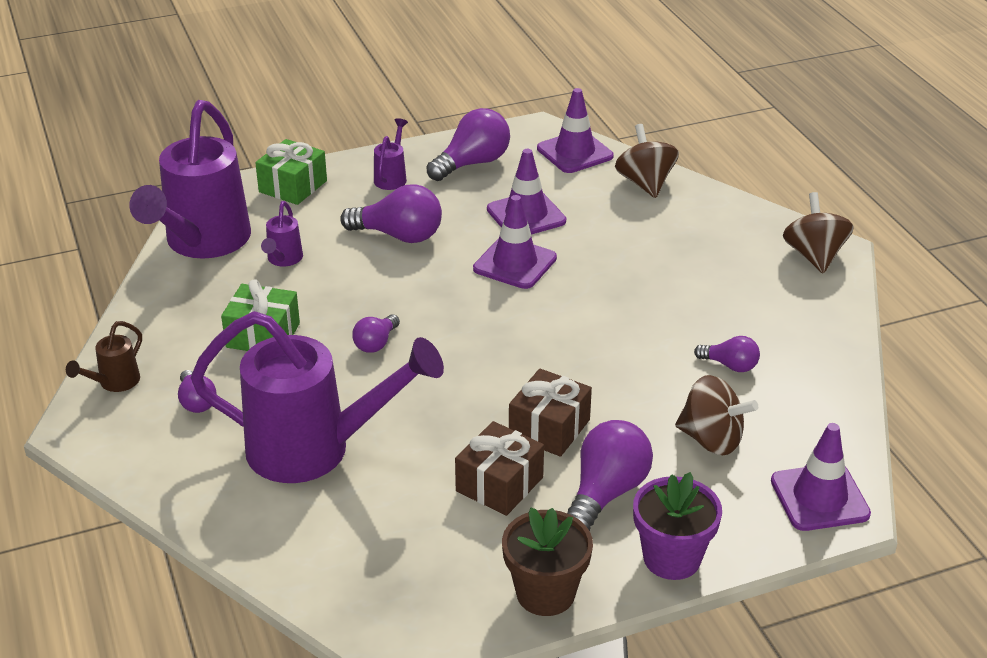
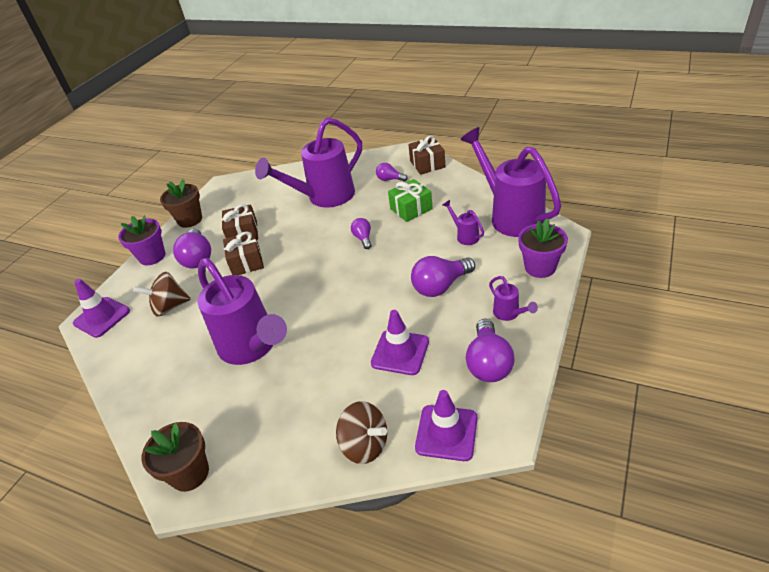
camera: 140 degrees right, 5 degrees up
(114, 383) = (427, 164): brown watering can -> brown gift
(293, 186) = (540, 267): green gift -> purple flower pot
(515, 263) = (361, 318): purple traffic cone -> none
(657, 315) = (252, 347): none -> purple watering can
(730, 365) = (188, 348): purple light bulb -> none
(814, 256) = (190, 473): brown spinning top -> brown flower pot

